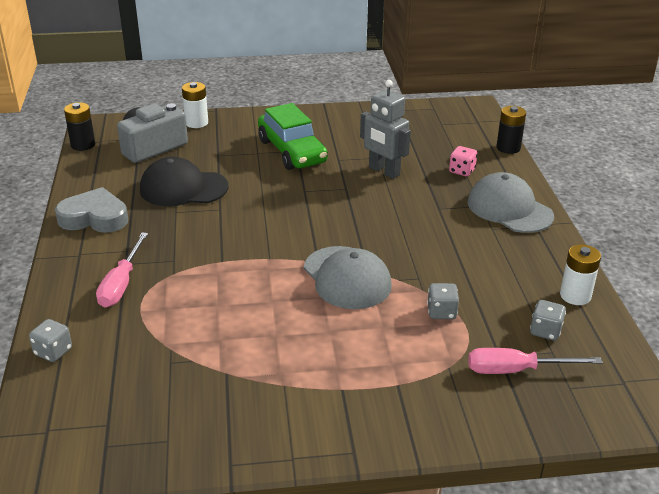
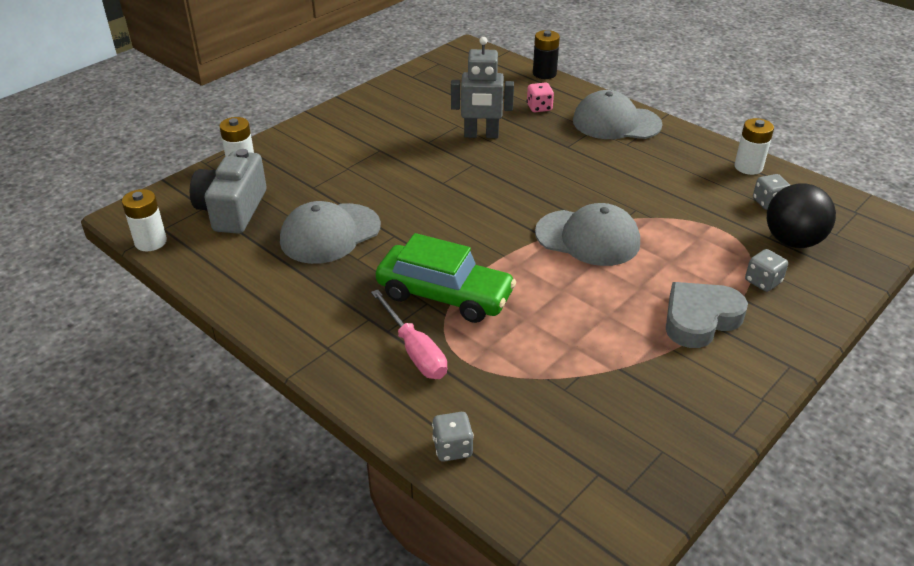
camera: 40 degrees left, 5 degrees up
(83, 145) = (150, 242): black battery -> white battery
(94, 217) = (286, 306): grey heart -> grey heart (700, 319)
(183, 188) = (330, 233): black cap -> grey cap
(291, 151) = (377, 153): green car -> green car (444, 295)
(441, 312) = (689, 227): grey dice -> grey dice (763, 281)
(516, 370) = (792, 241): pink screwdriver -> black ball

